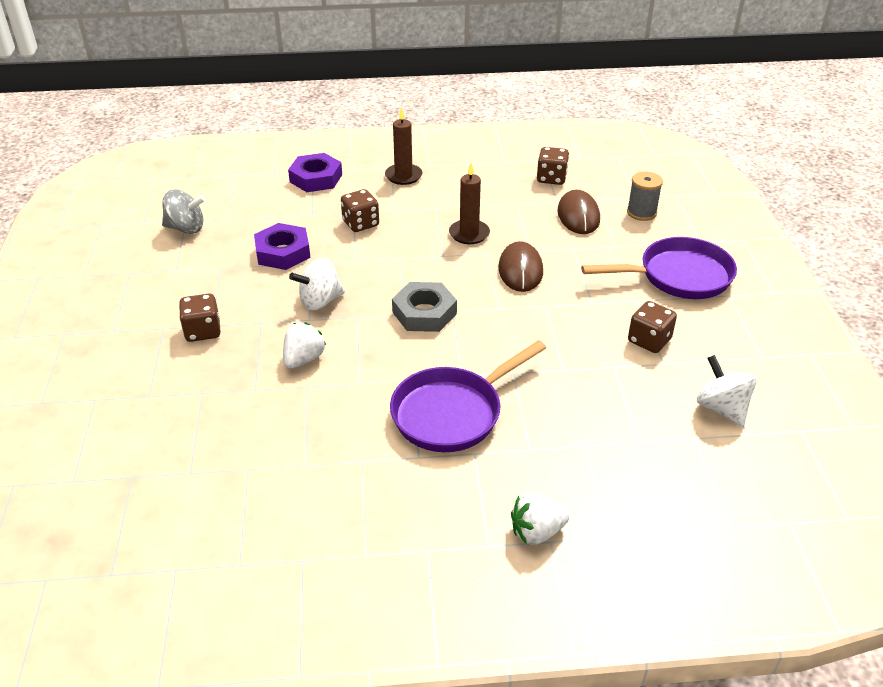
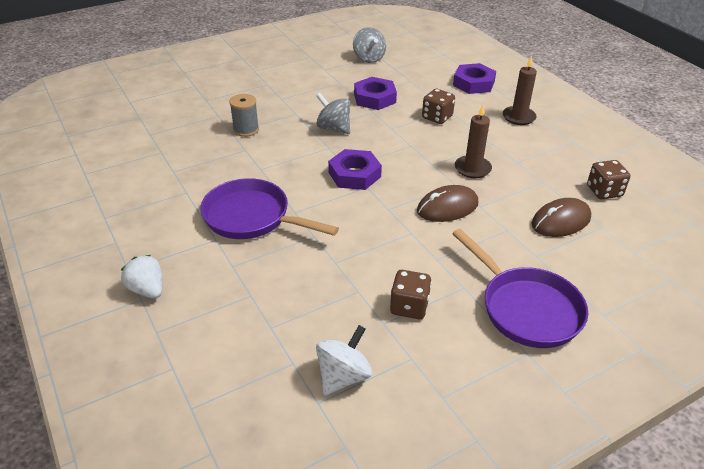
camera: 65 degrees right, 0 degrees up
(203, 331) = (273, 97): brown dice -> none
(303, 359) = (270, 140): white strawberry -> none
(320, 301) = (333, 128): white spinning top -> grey spinning top
(424, 313) = (354, 174): grey nut -> purple nut
(641, 213) = (610, 261): grey spool -> grey spool (246, 130)

